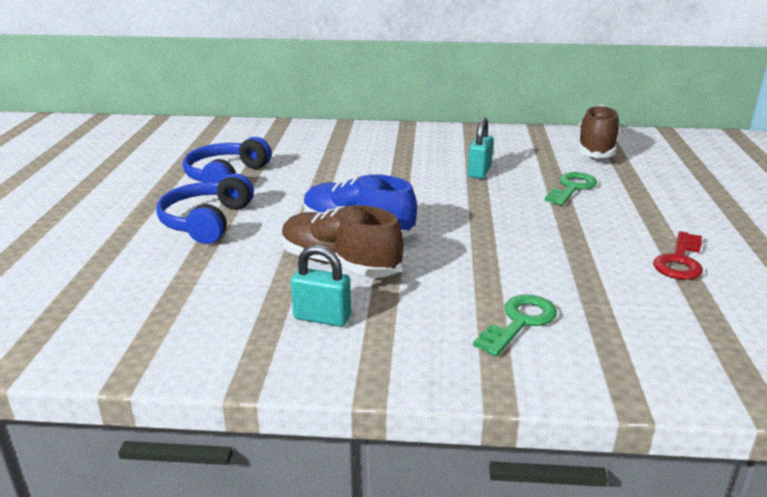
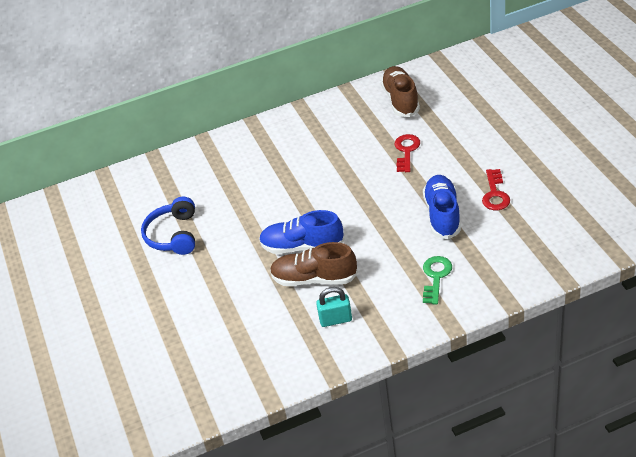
camera: 20 degrees left, 15 degrees up
(207, 222) = (204, 281): blue headphones -> none
(479, 172) = (339, 158): turquoise padlock -> none
(572, 188) = (406, 151): green key -> red key
(580, 258) = (442, 215): none -> blue shoe

